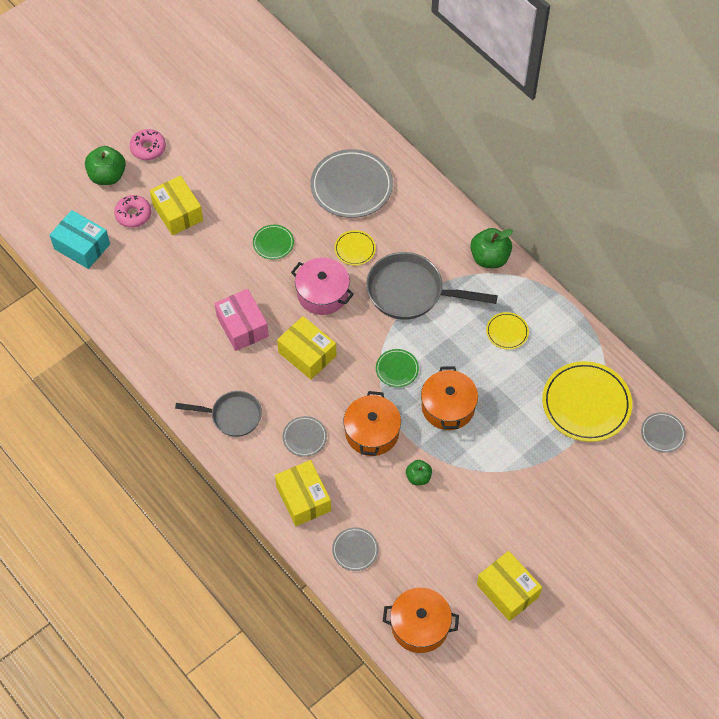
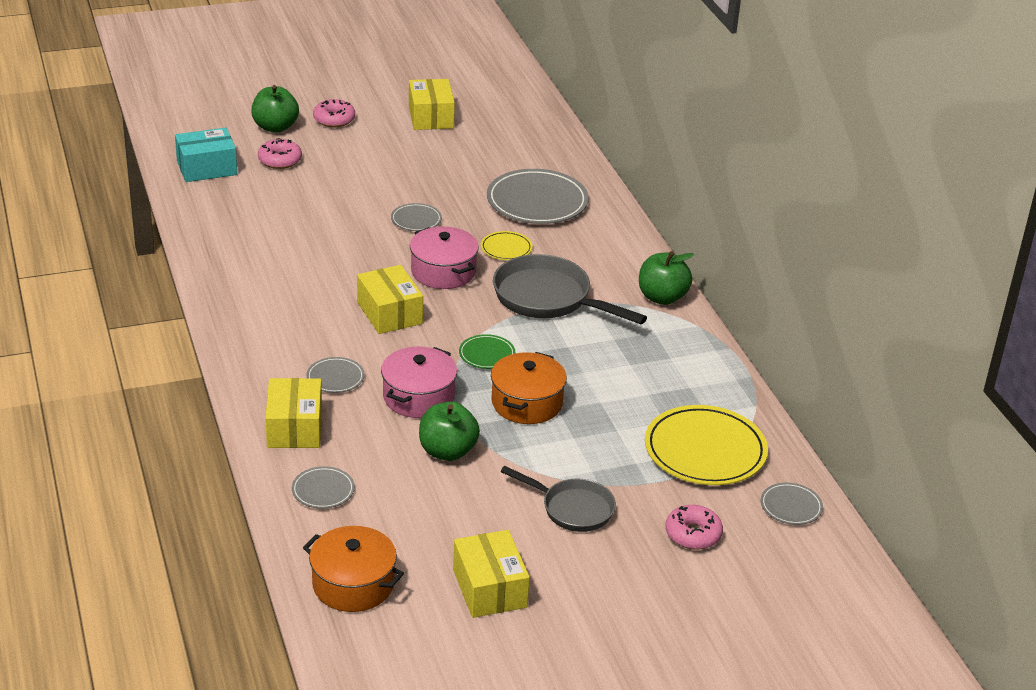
camera: 20 degrees right, 25 degrees down
(82, 246) = (207, 168): turquoise box -> turquoise box turned 75 degrees counterclockwise
(177, 212) = (328, 171): yellow box -> yellow box (431, 117)
(232, 416) = (265, 336): grey pan -> grey pan (572, 509)
(242, 326) = (332, 271): pink box -> none
(273, 243) = (416, 220): green plate -> grey plate
(372, 432) = (418, 397): orange pot -> pink pot
(418, 477) = (447, 451): green apple -> green apple, size x1.71
(507, 332) = (643, 362): yellow plate -> none
(612, 486) = (693, 534): none -> pink donut

